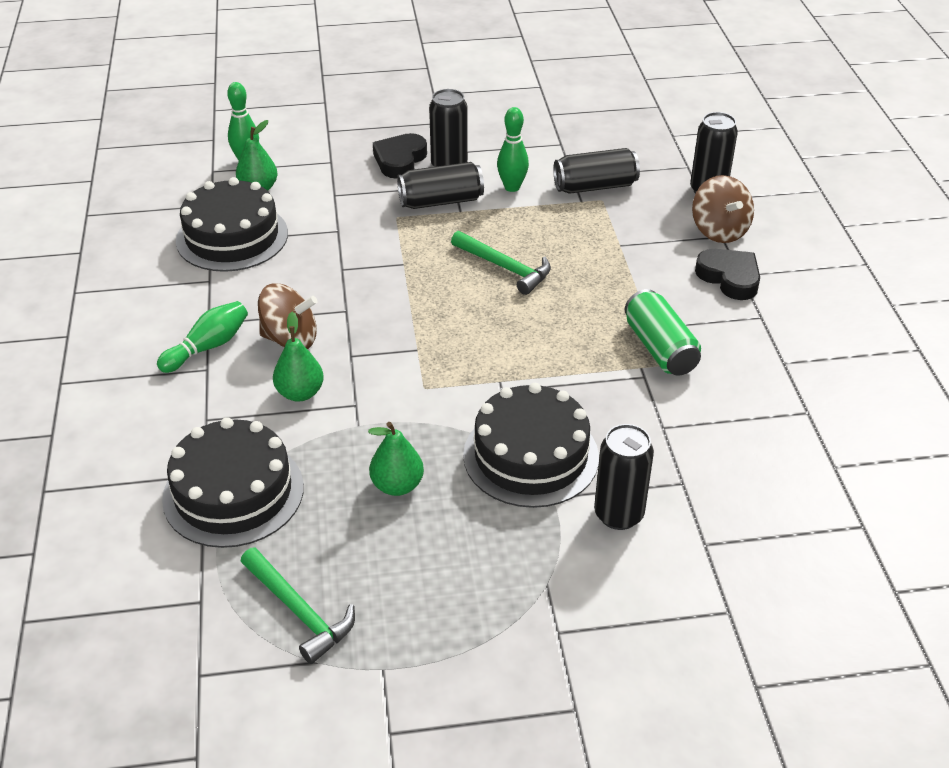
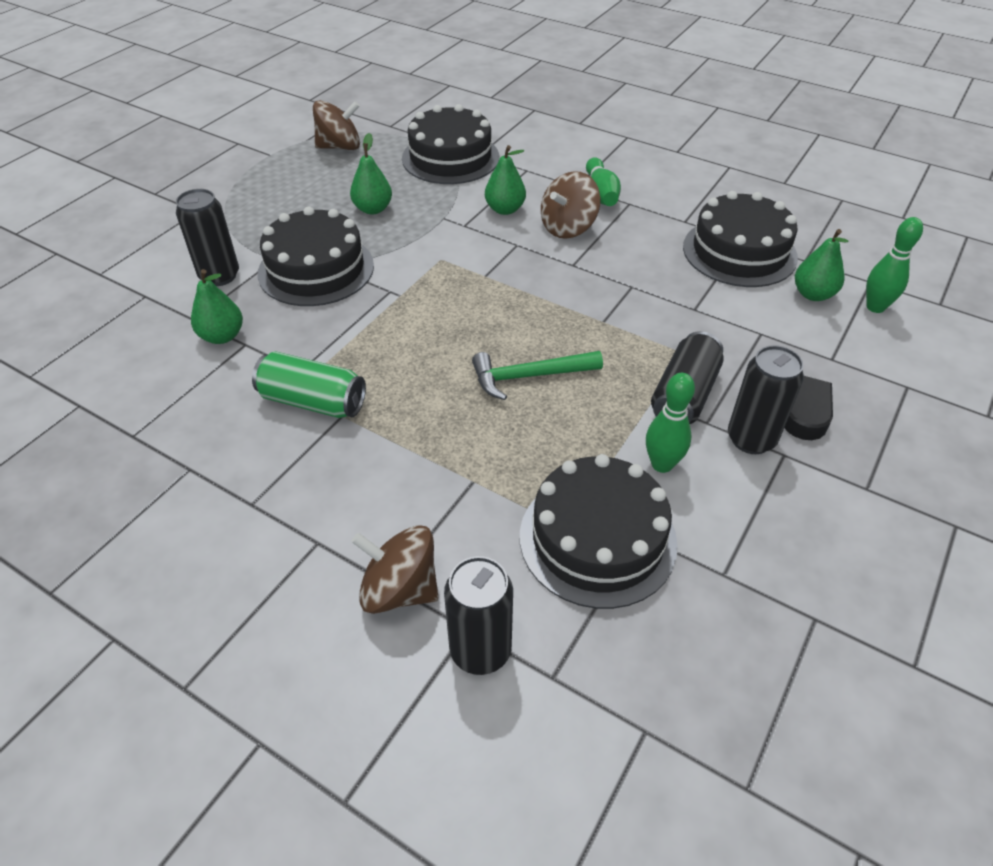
camera: 130 degrees right, 5 degrees up
(299, 611) = (340, 147): green hammer -> brown spinning top
(595, 186) = (597, 538): black can -> black cake
(674, 447) = (222, 336): none -> green pear
(729, 278) = (325, 528): black heart -> none

